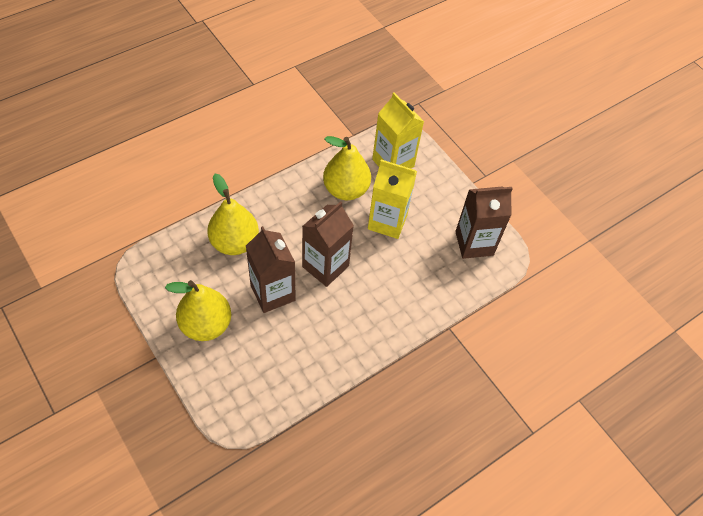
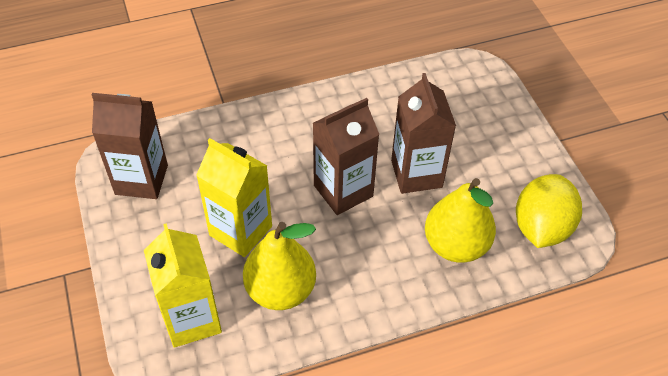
camera: 160 degrees left, 5 degrees down
(172, 269) = (541, 227): none -> yellow lemon
(206, 325) = (500, 156): yellow pear -> none

